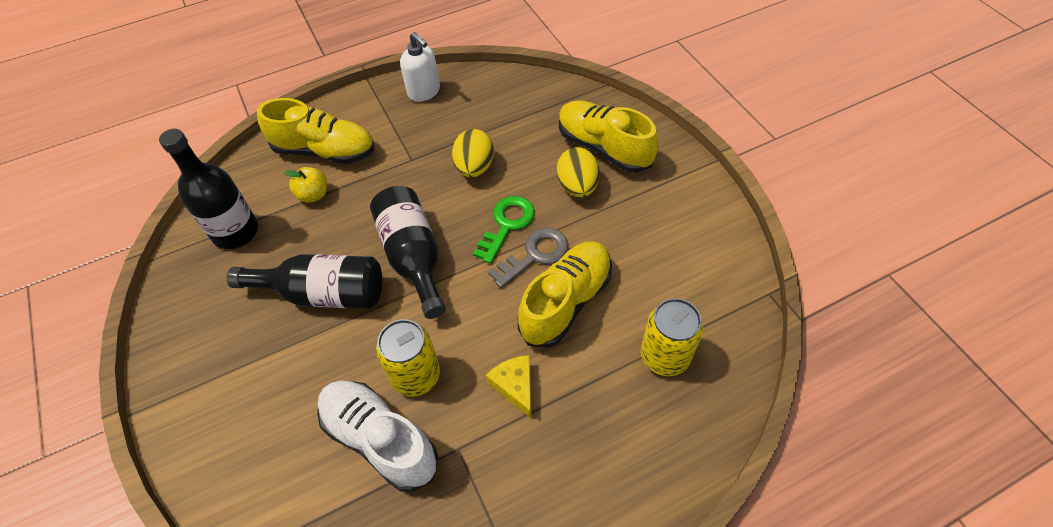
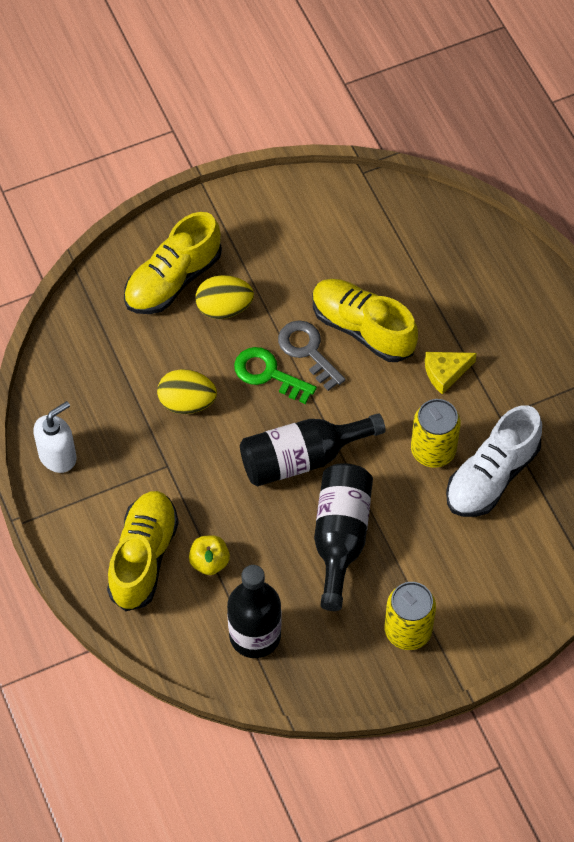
camera: 90 degrees left, 5 degrees up
(664, 356) = (421, 259): yellow can -> yellow can (408, 631)

